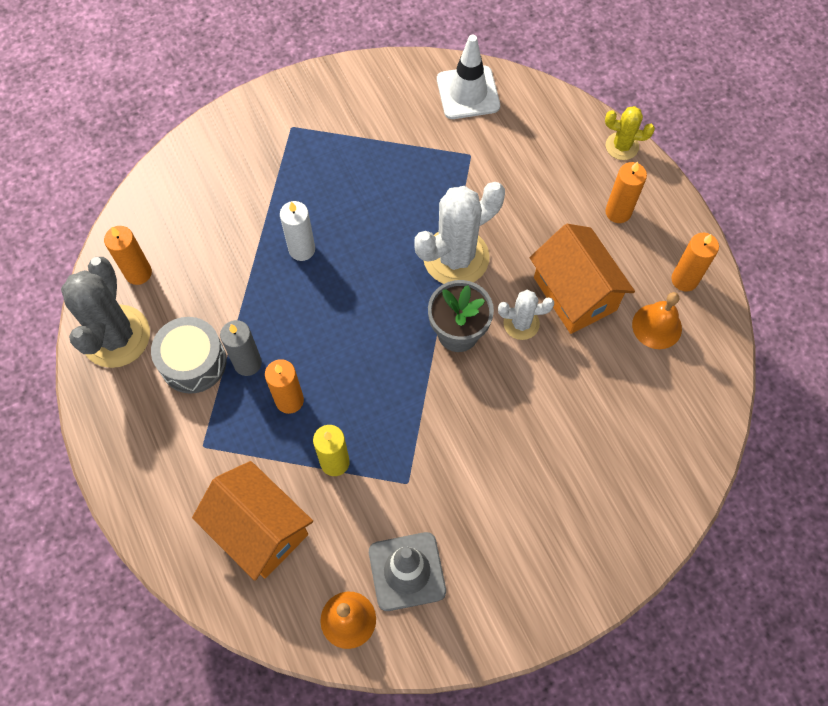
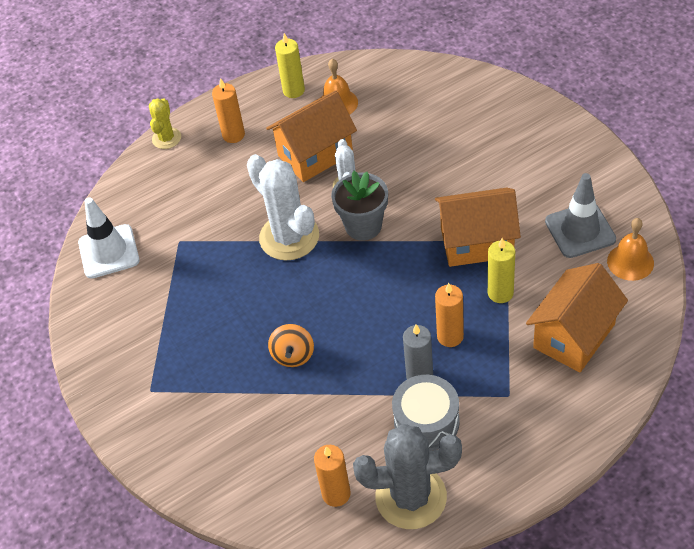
camera: 90 degrees left, 15 degrees down
(302, 249) = (293, 355): white candle -> orange spinning top
(411, 449) = (477, 242): none -> orange house
(684, 279) = (293, 90): orange candle -> yellow candle

